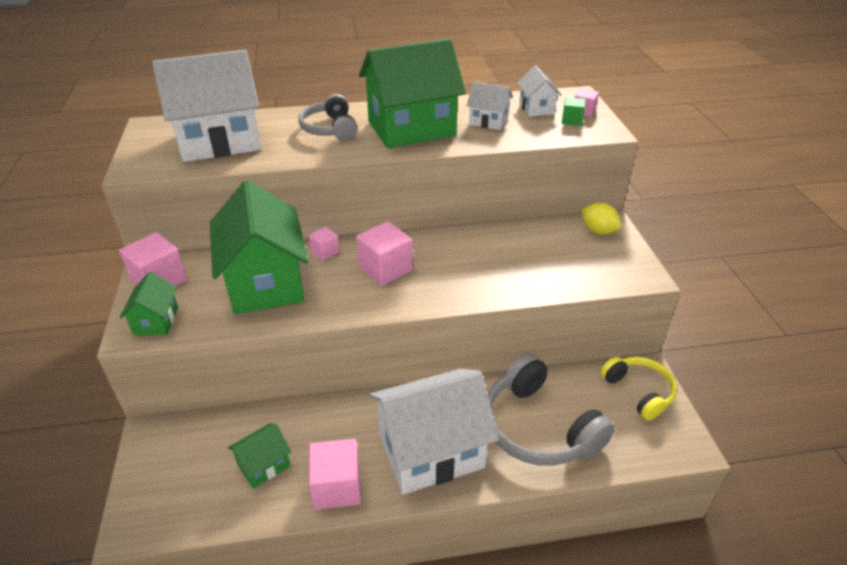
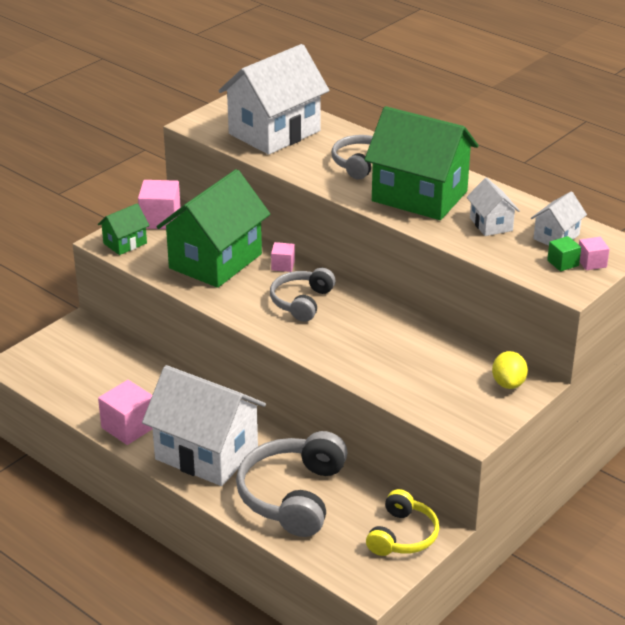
camera: 50 degrees right, 5 degrees down
(219, 141) = (274, 132): white house -> white house turned 75 degrees counterclockwise
(263, 465) = (109, 386): green house -> none
(385, 268) = (301, 302): pink cube -> grey headphones

